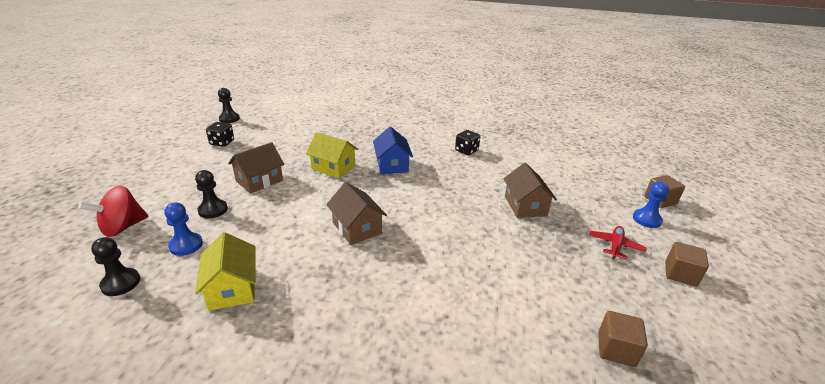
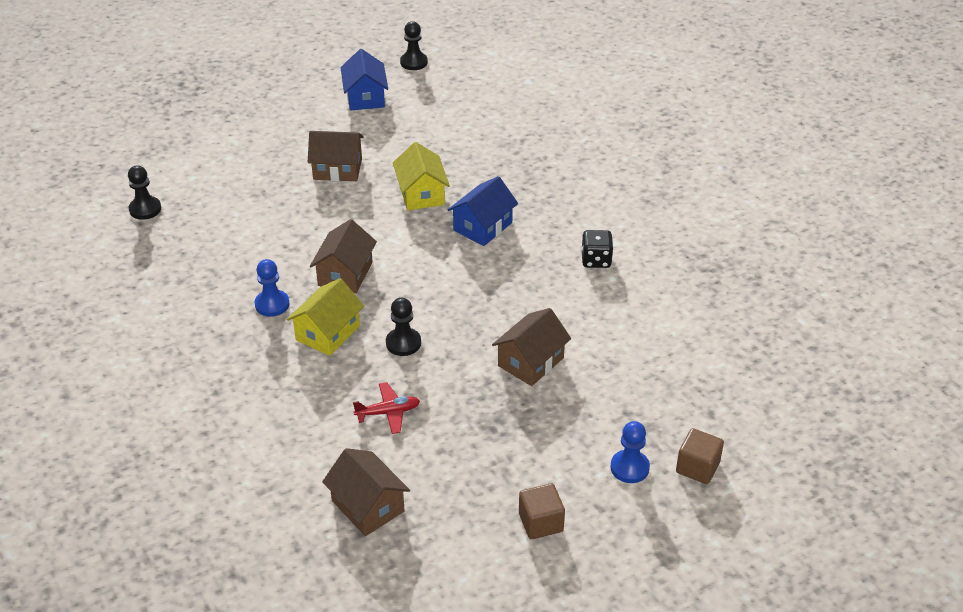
camera: 50 degrees right, 10 degrees up
(122, 227) = (192, 157): red spinning top -> none
(186, 245) = (212, 203): blue pawn -> blue pawn (272, 304)
(213, 210) = (266, 179): black pawn -> black pawn (403, 343)
(222, 143) = (365, 97): black dice -> blue house
(232, 288) = (199, 262): yellow house -> yellow house (328, 333)
(615, 246) = (536, 458): red plane -> red plane (388, 412)
(616, 349) = (367, 506): brown cube -> brown house

